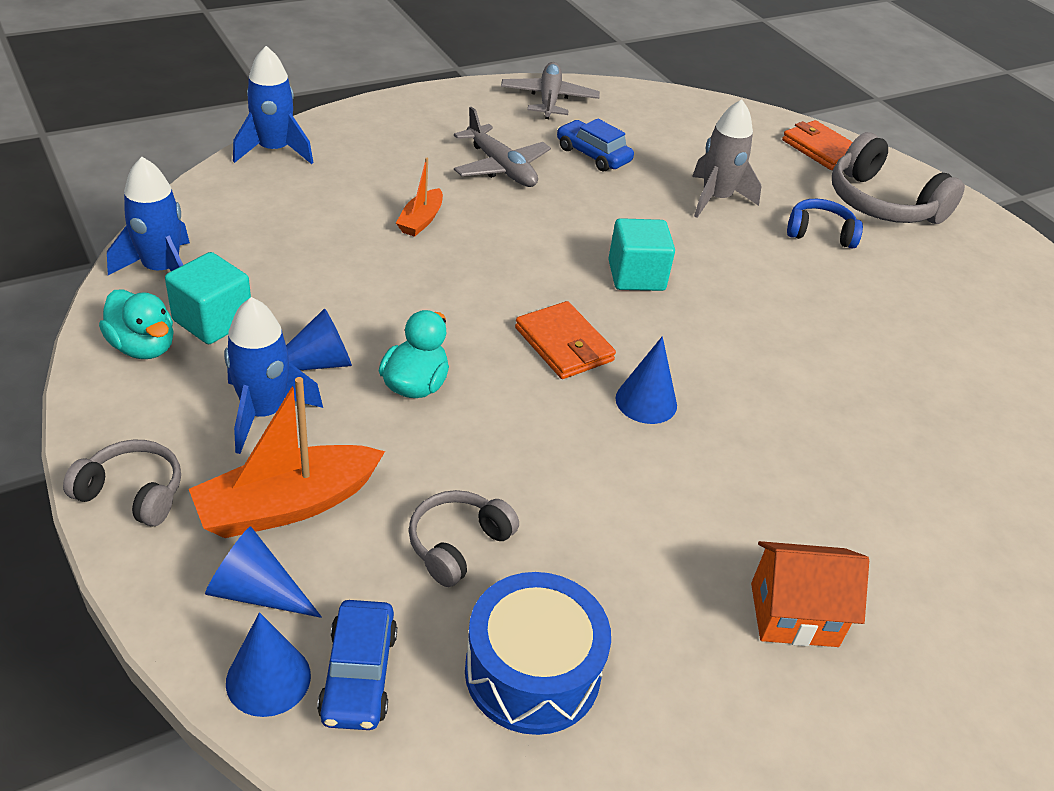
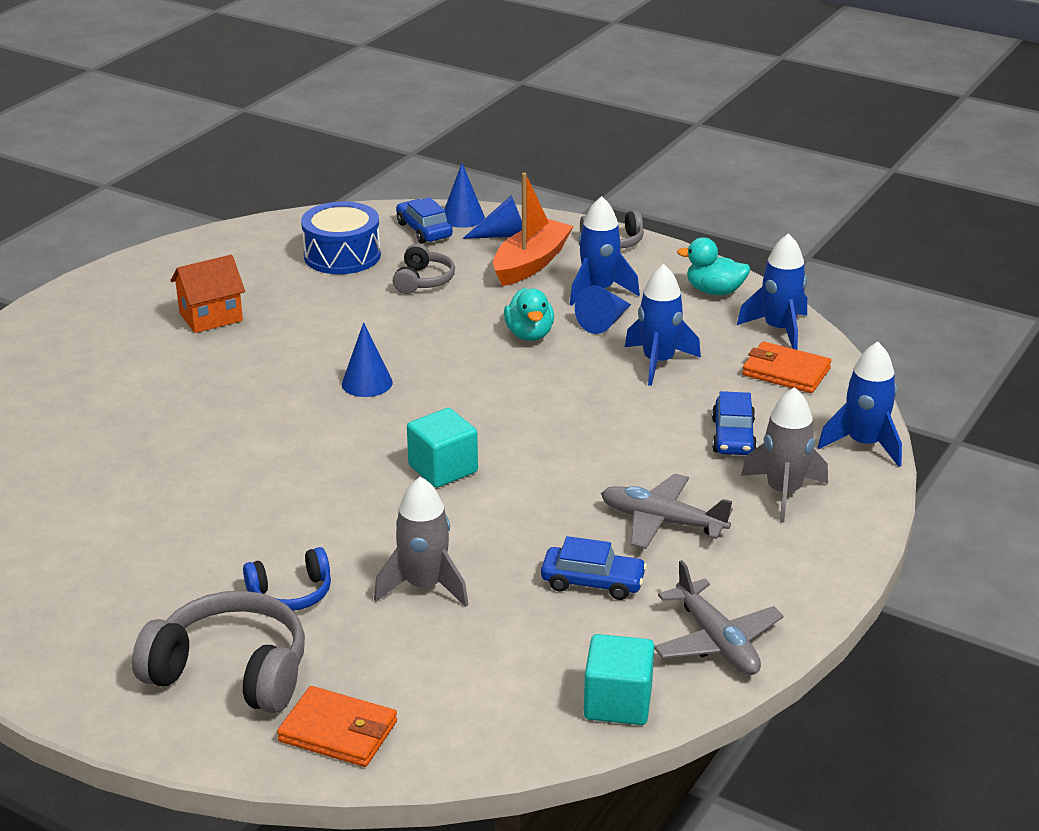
camera: 155 degrees right, 10 degrees down
(213, 320) = (699, 318): turquoise cube -> turquoise cube (618, 703)
(328, 290) = (658, 362): none -> blue rocket
(363, 198) = (733, 436): none -> blue car
(387, 148) = (783, 492): none -> grey rocket
(421, 220) = (664, 438): orange boat -> none
(564, 344) = (455, 395): orange wallet -> orange wallet (785, 372)

